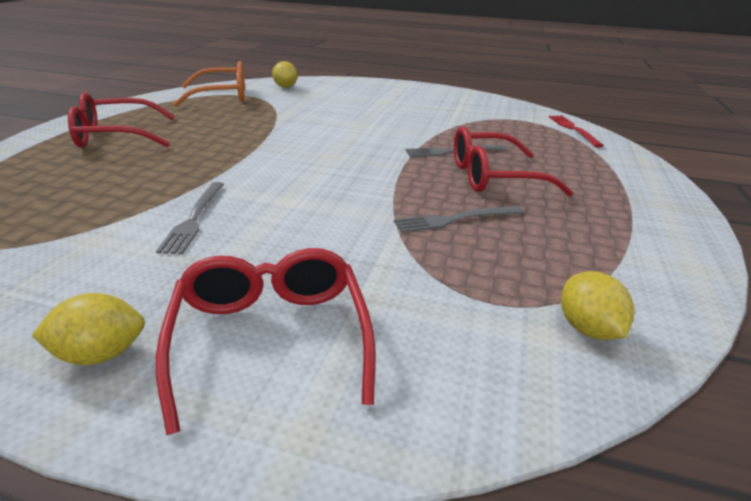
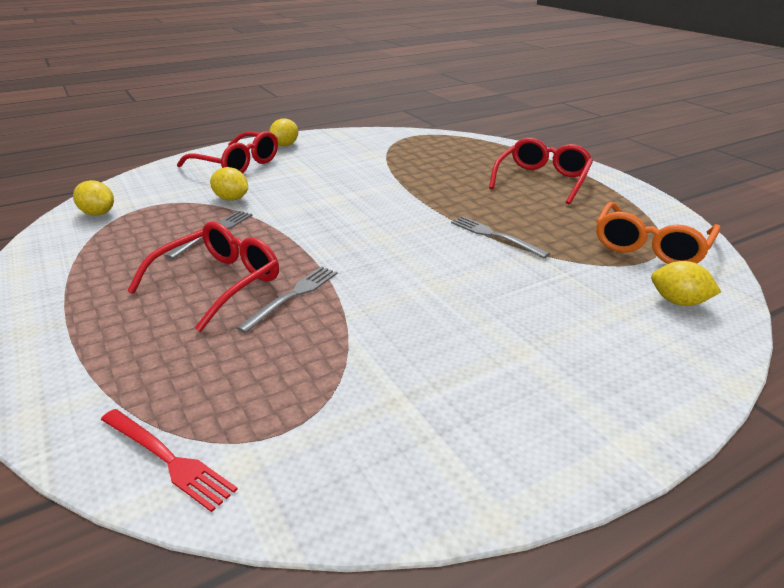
camera: 135 degrees right, 0 degrees up
(194, 218) = (356, 174): grey fork -> grey fork (495, 236)
(384, 257) = (231, 199): none -> yellow lemon

